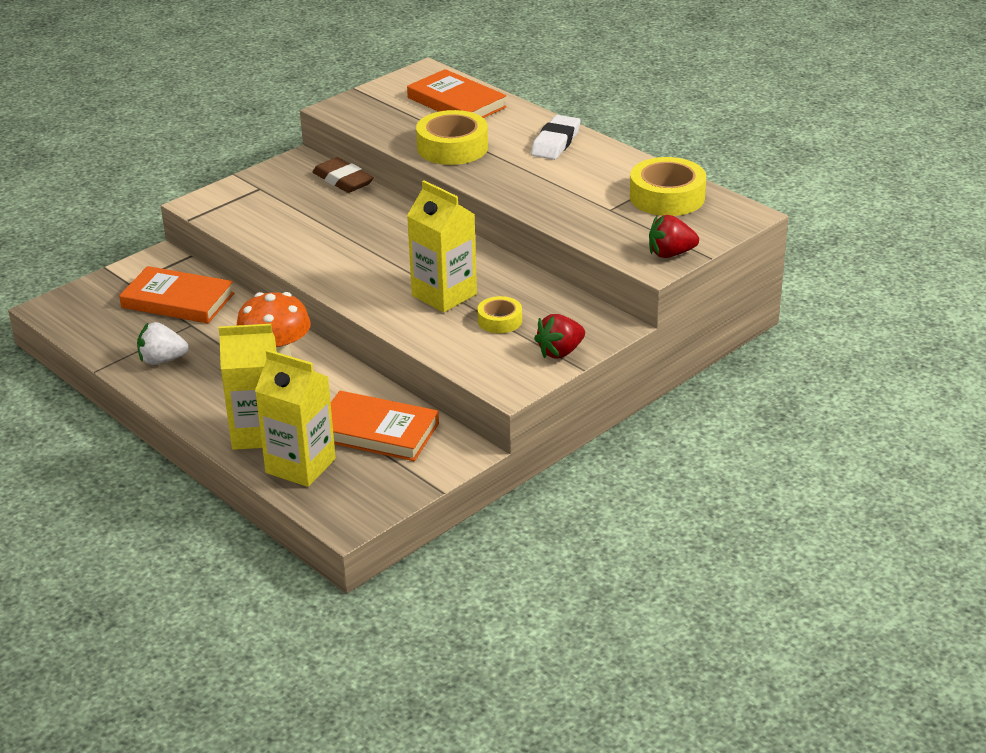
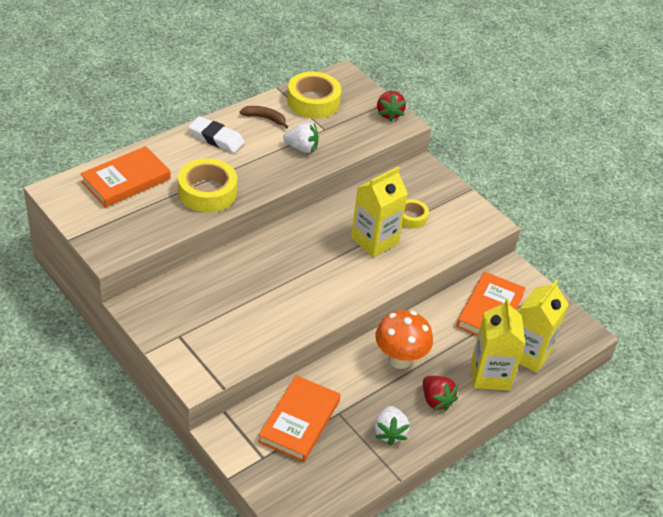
camera: 90 degrees left, 10 degrees up
(343, 180) = (182, 280): brown eraser -> none
(560, 352) = (452, 195): red strawberry -> red strawberry (436, 400)
(561, 197) = (301, 148): none -> white strawberry
(611, 168) = (265, 118): none -> brown banana

